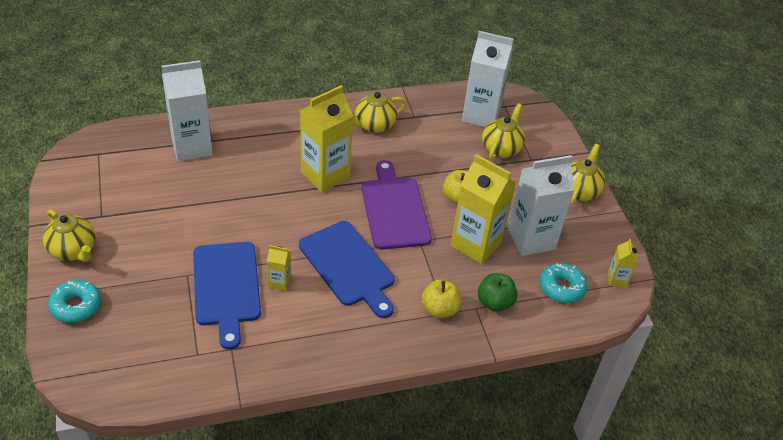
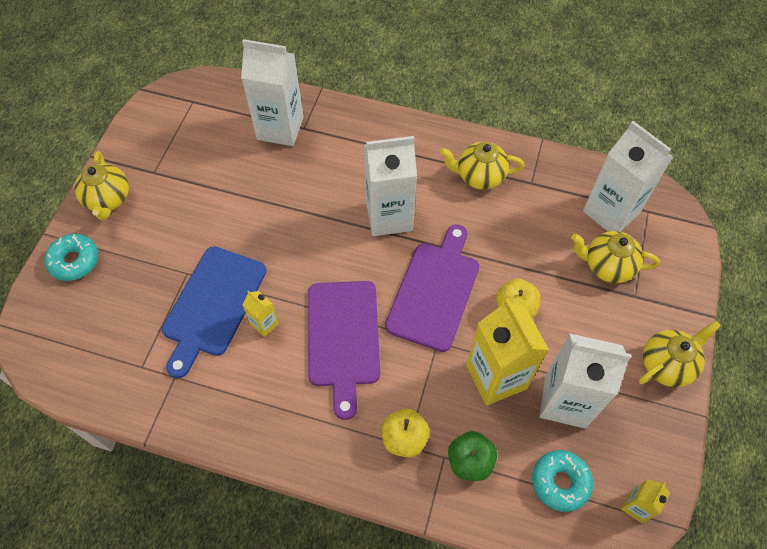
camera: 35 degrees right, 15 degrees up
(325, 175) = (389, 216): yellow carton -> white carton
(348, 266) = (343, 338): blue cutting board -> purple cutting board
(501, 148) = (607, 266): yellow teapot -> yellow teapot turned 135 degrees counterclockwise

